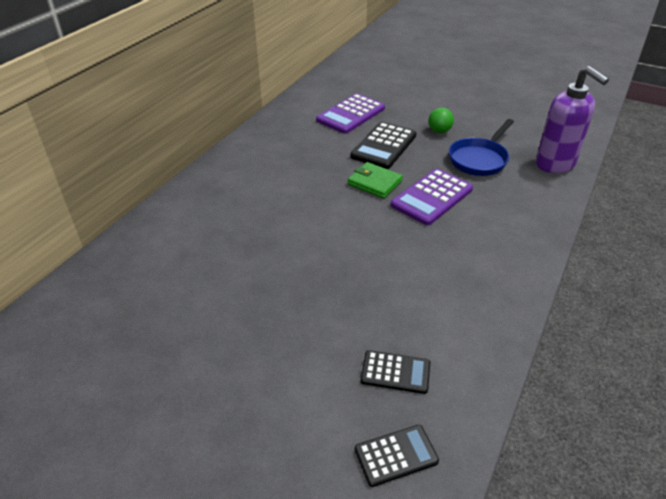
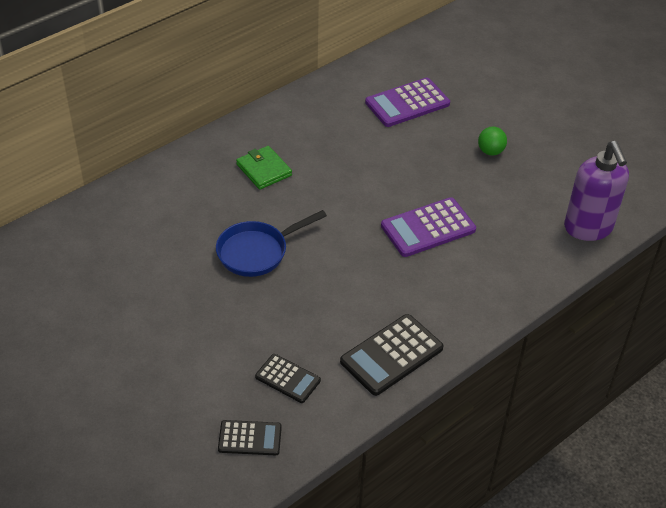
camera: 20 degrees right, 5 degrees up
(374, 182) = (381, 195): green wallet -> green wallet (264, 170)
(384, 146) = (418, 154): black calculator -> black calculator (391, 355)
(479, 159) = (509, 198): blue pan -> blue pan (257, 252)

